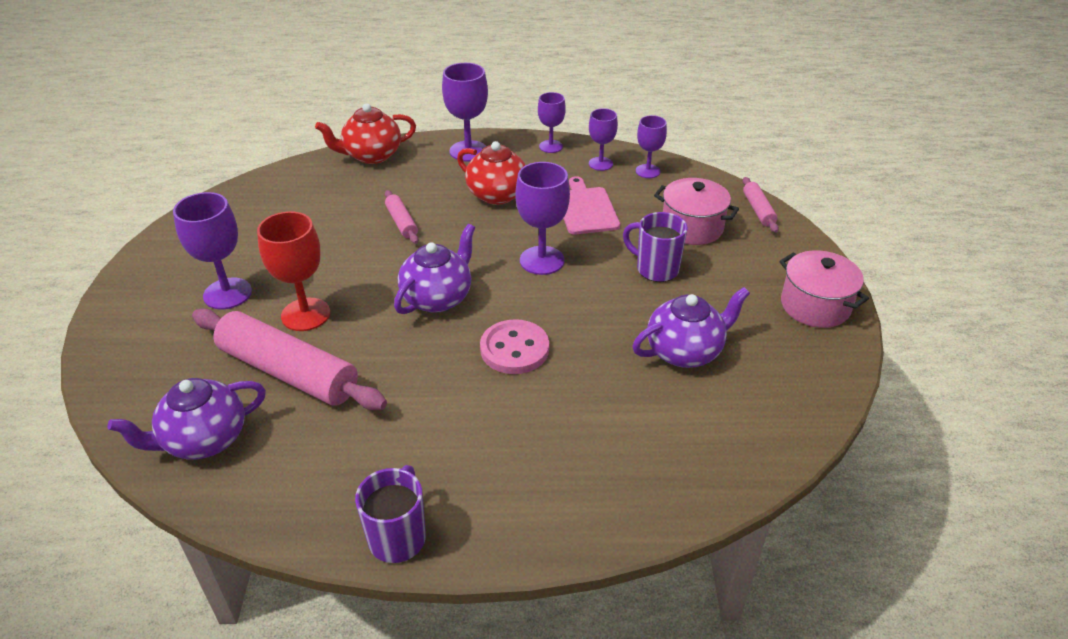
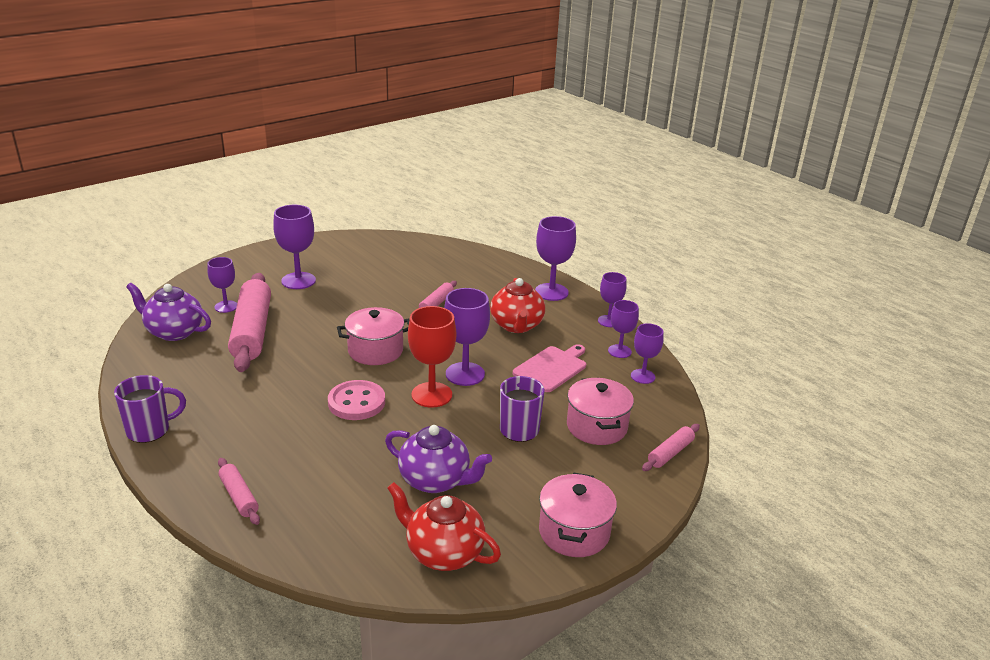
camera: 50 degrees right, 10 degrees down
(205, 373) = (226, 306): none -> purple goblet
(305, 314) = (307, 313): red goblet -> red goblet (431, 395)
(371, 155) = (493, 261): red teapot -> red teapot (443, 552)
(438, 298) = (375, 351): purple teapot -> pink pot
(594, 501) = (239, 496): none -> pink rolling pin

